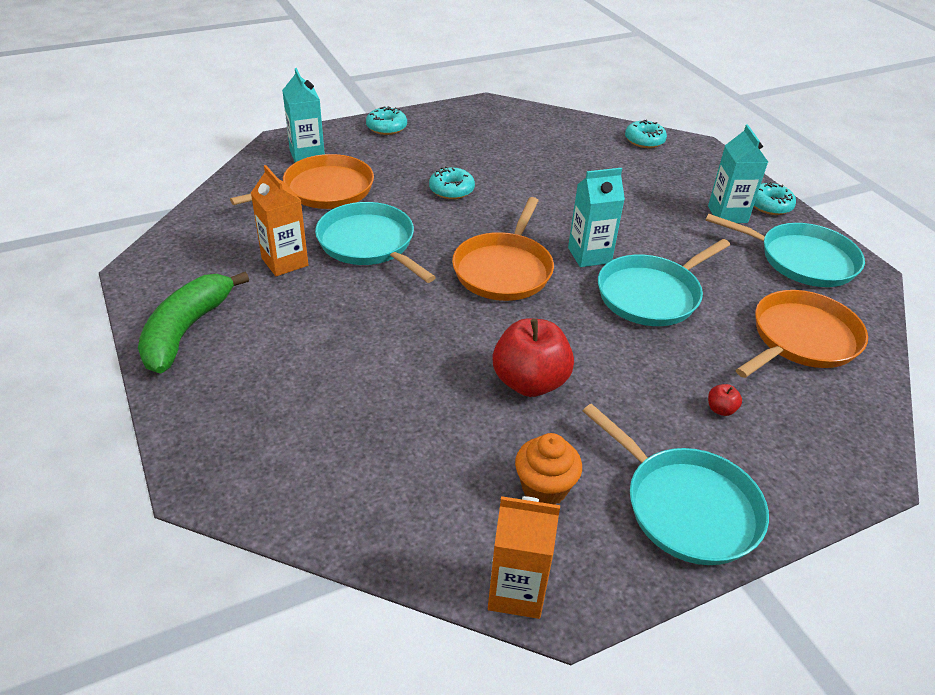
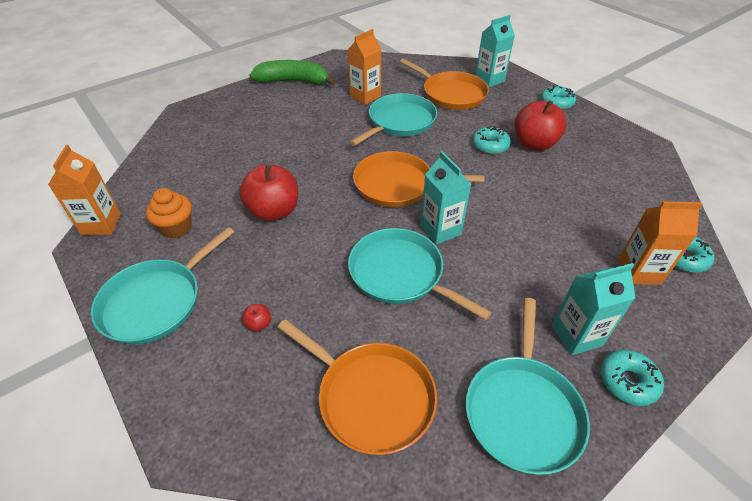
camera: 80 degrees right, 5 degrees up
(460, 162) = (534, 144): none -> red apple
(658, 165) = (639, 272): none -> orange carton

